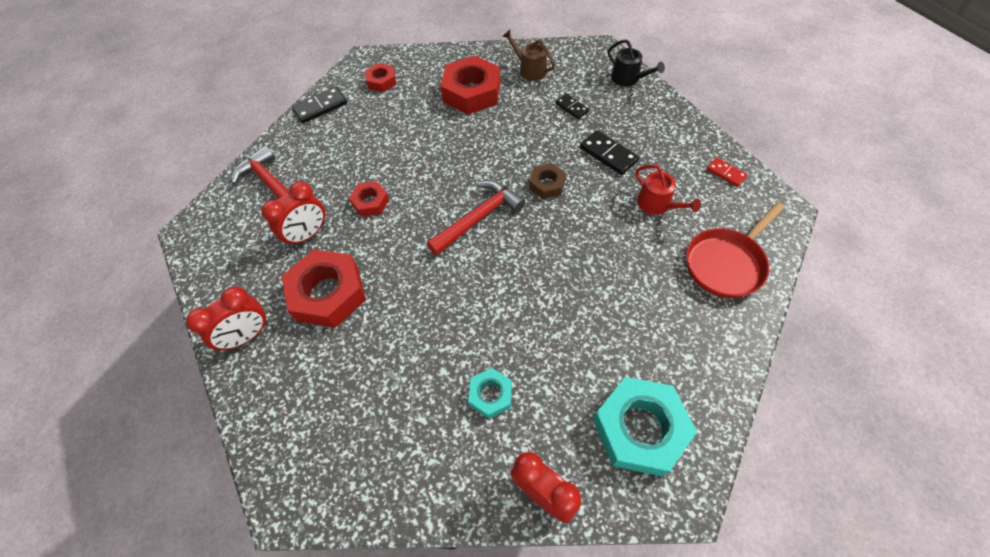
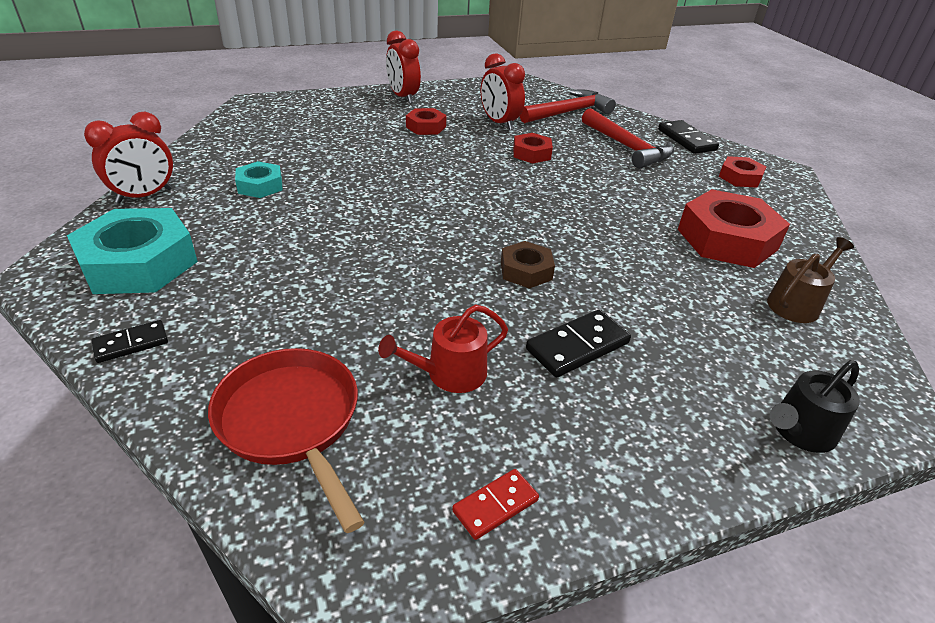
camera: 95 degrees right, 20 degrees down
(328, 293) = (426, 127): red nut -> red nut, size x0.53
(478, 218) = (485, 211): red hammer -> red hammer (627, 147)
(571, 107) = (698, 331): black domino -> black domino (131, 344)

